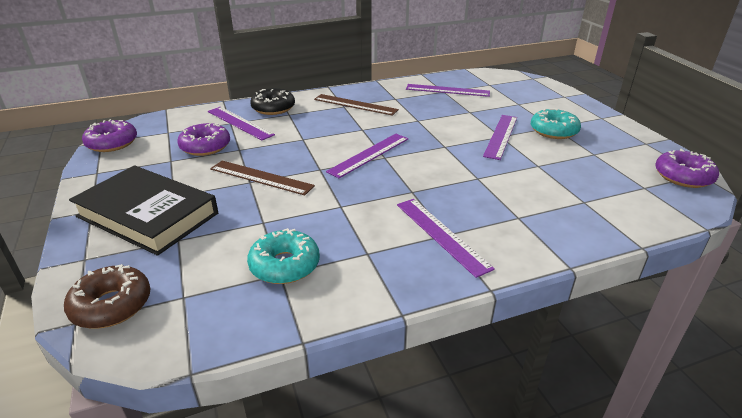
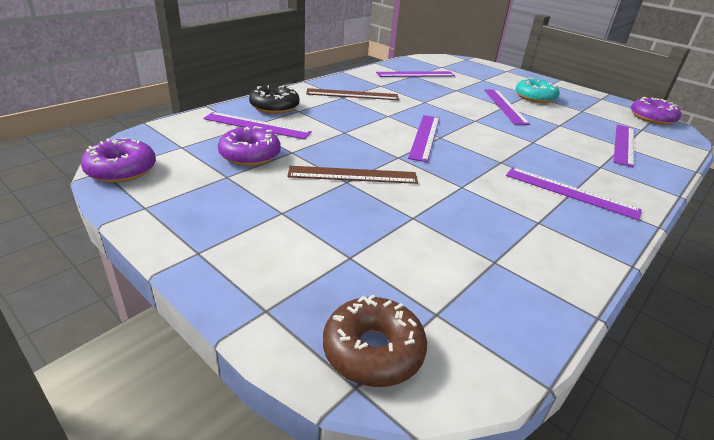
camera: 30 degrees left, 0 degrees up
(148, 215) = (279, 240): black book -> none
(285, 265) = (488, 252): turquoise donut -> none
(588, 200) = (624, 144): none -> purple ruler

